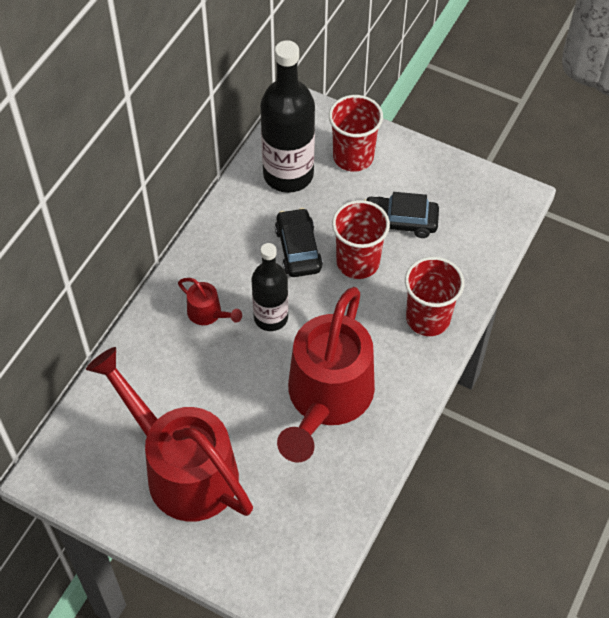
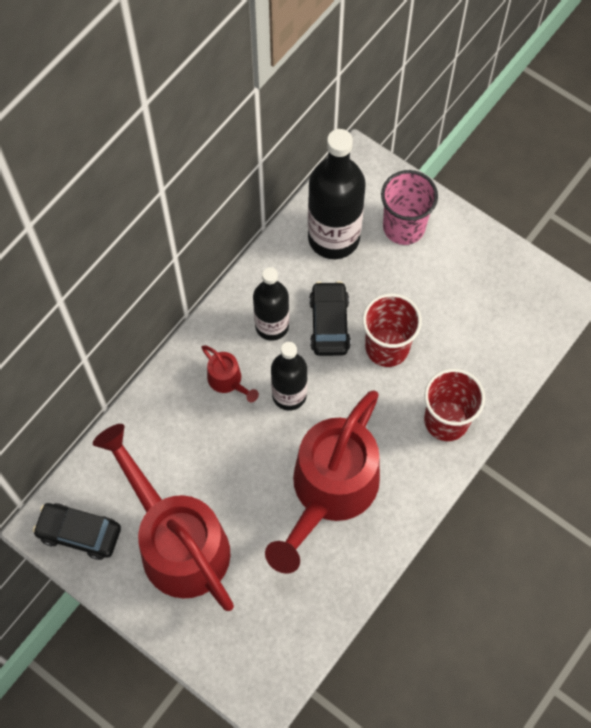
camera: 10 degrees right, 10 degrees up
(242, 259) = (272, 326): none -> black bottle
(353, 157) = (404, 227): red cup -> pink cup
(400, 222) = (438, 308): black car -> black car (79, 533)

